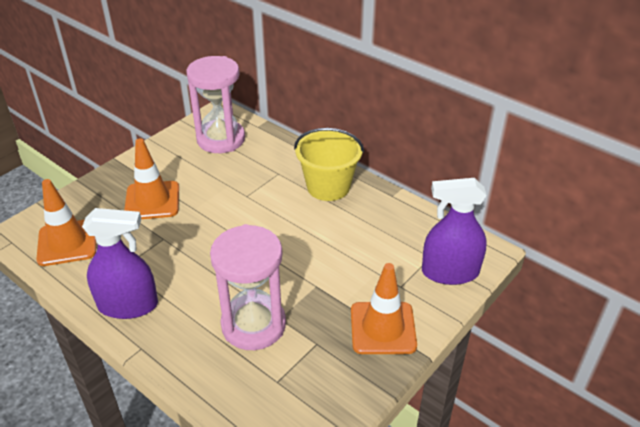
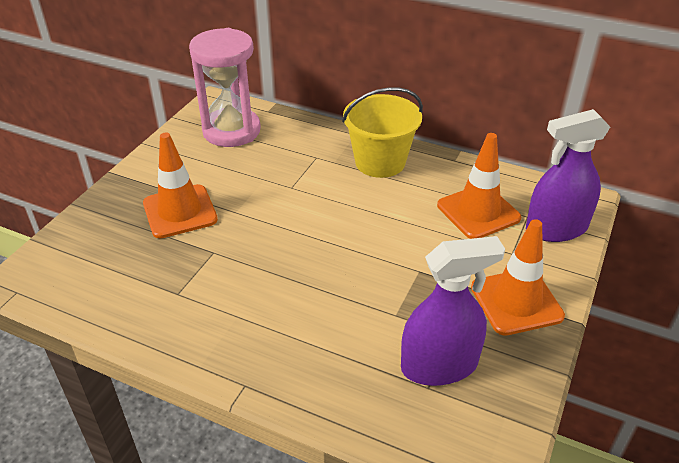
camera: 15 degrees left, 0 degrees up
(67, 243) = (92, 279): orange traffic cone -> orange traffic cone (478, 212)
(128, 305) = (205, 337): purple spray bottle -> purple spray bottle (439, 365)
(253, 325) = (369, 329): pink hourglass -> none

